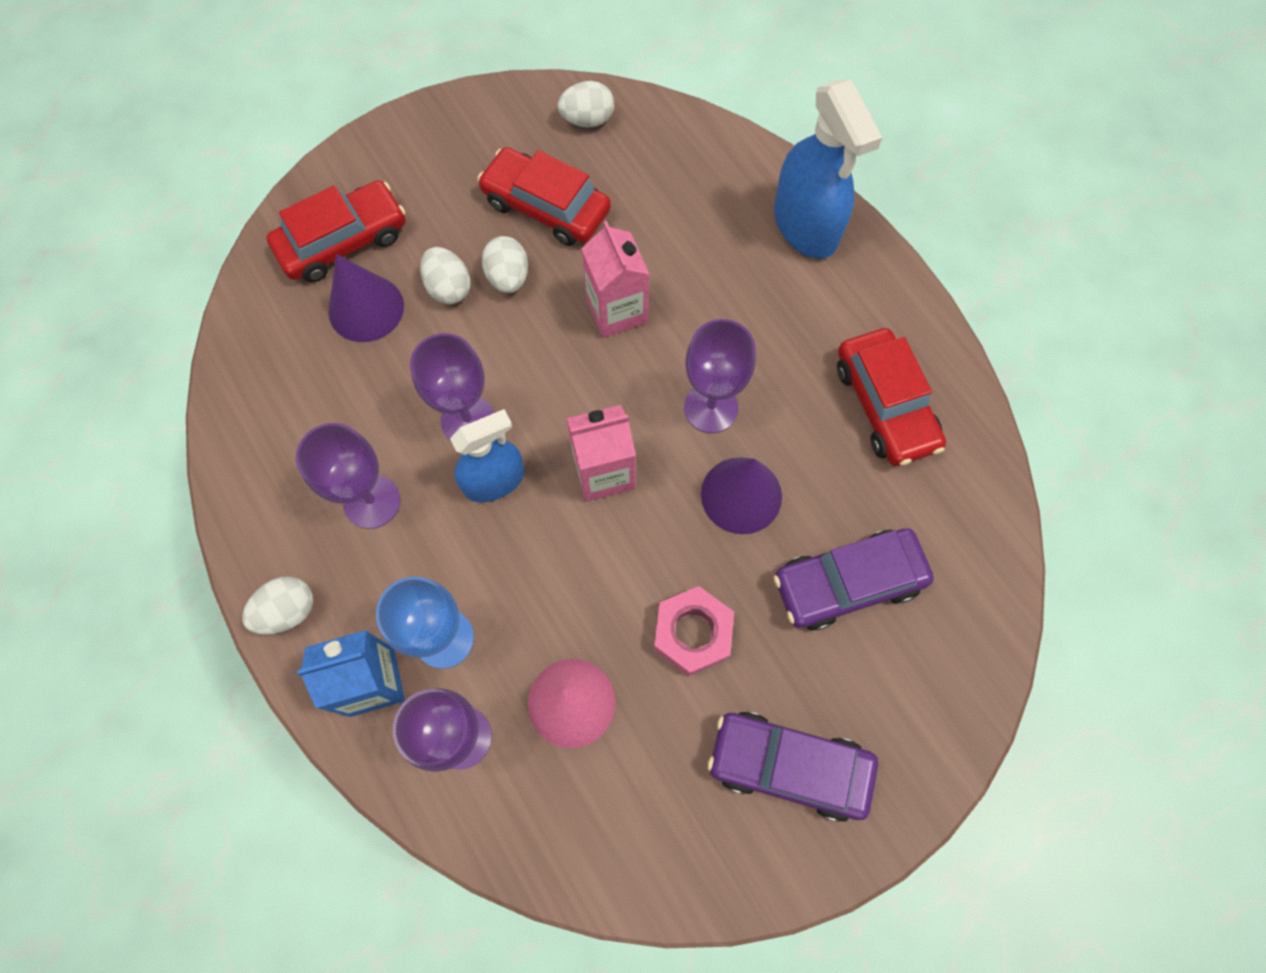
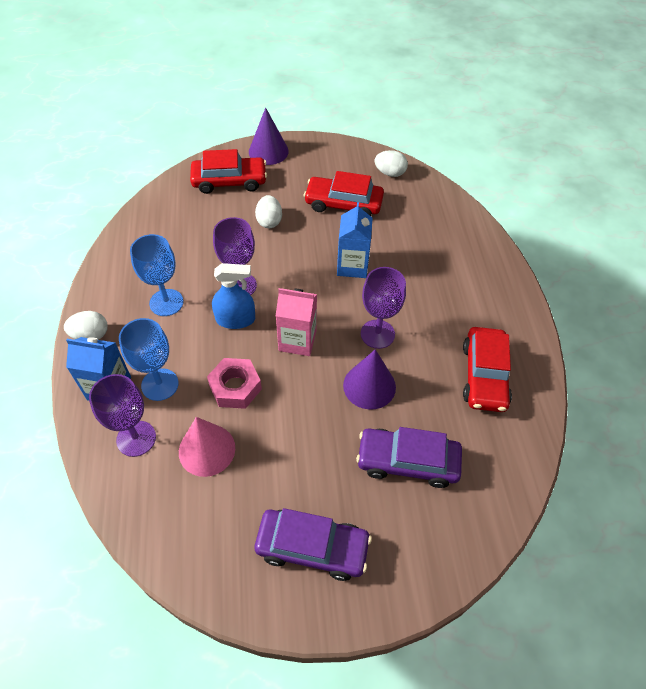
camera: 25 degrees right, 15 degrees down
(366, 308) = (221, 214): purple cone -> purple cone (268, 151)
(372, 501) = (166, 302): purple goblet -> blue goblet
(508, 277) = (303, 228): white egg -> none
(546, 206) = (343, 204): red car -> red car turned 45 degrees counterclockwise
(617, 311) = (352, 266): pink carton -> blue carton
(692, 633) = (297, 446): pink nut -> pink nut (235, 387)
(789, 765) = (312, 547): purple car -> purple car turned 150 degrees clockwise
(805, 225) = (486, 266): blue spray bottle -> none

